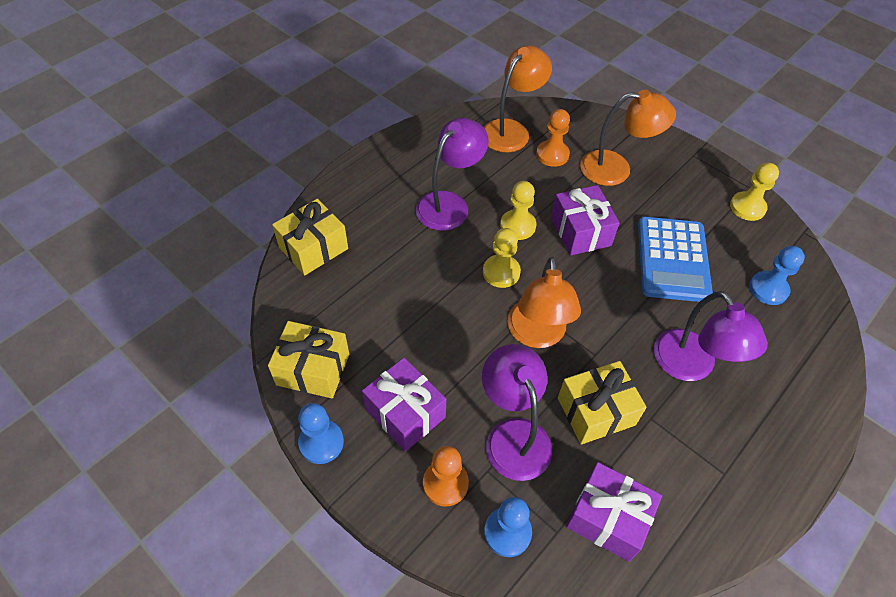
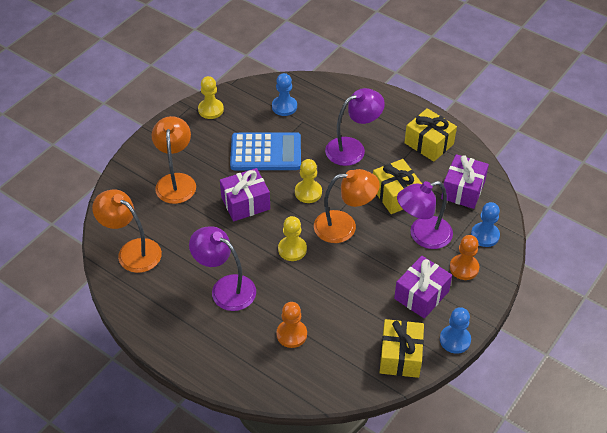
camera: 95 degrees left, 5 degrees down
(313, 248) = (286, 379): yellow gift -> yellow gift (429, 143)
(518, 226) = (244, 241): yellow pawn -> yellow pawn (308, 192)
(552, 154) = (162, 222): orange pawn -> orange pawn (291, 334)

